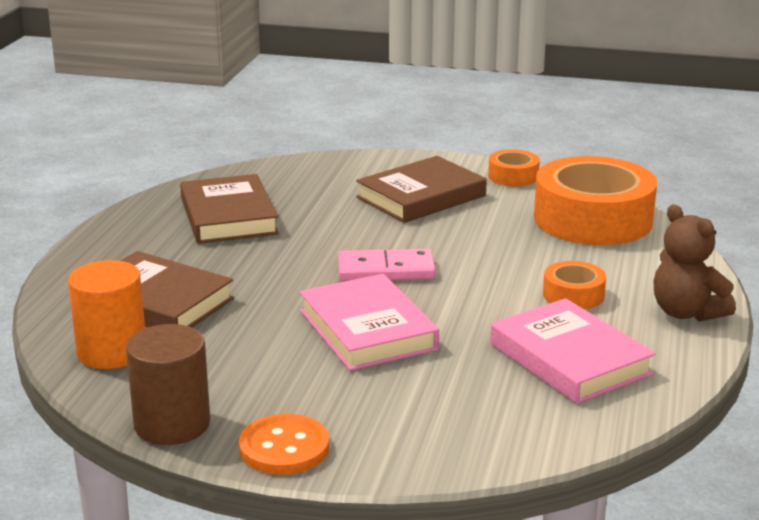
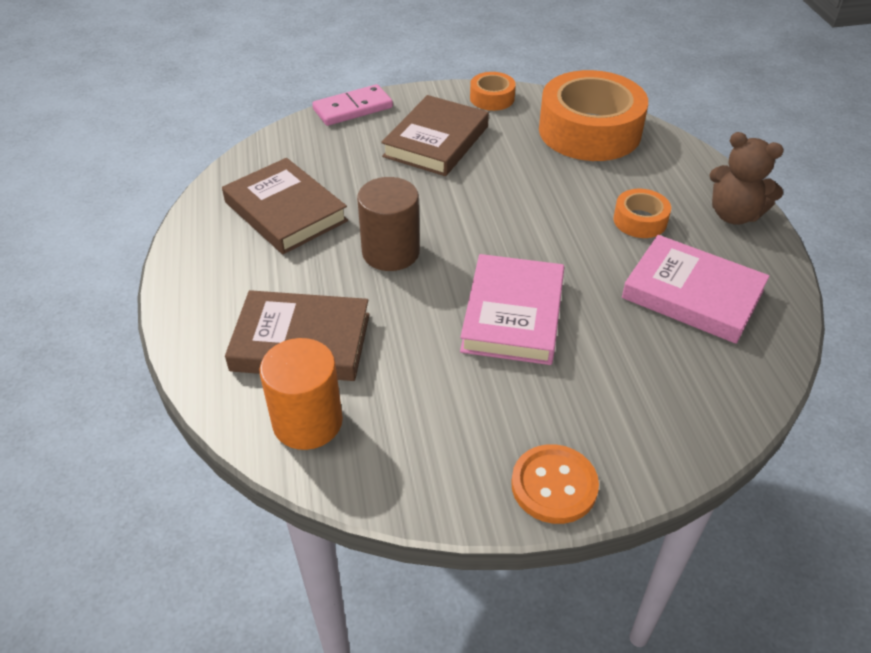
camera: 25 degrees left, 20 degrees up
(172, 424) = (435, 495): brown cylinder -> brown cylinder (390, 252)
(367, 330) = (513, 315): pink book -> pink book turned 60 degrees clockwise
(386, 270) = (473, 237): pink domino -> pink domino (353, 108)

